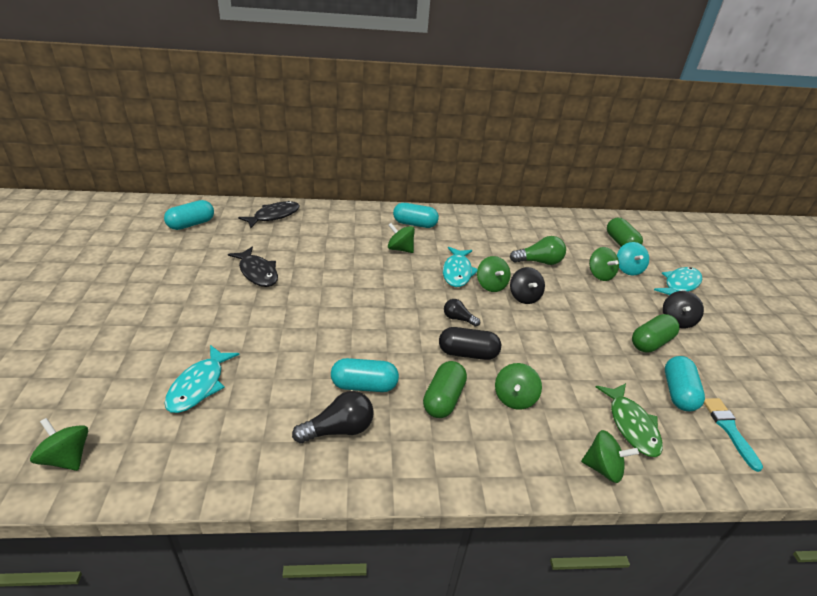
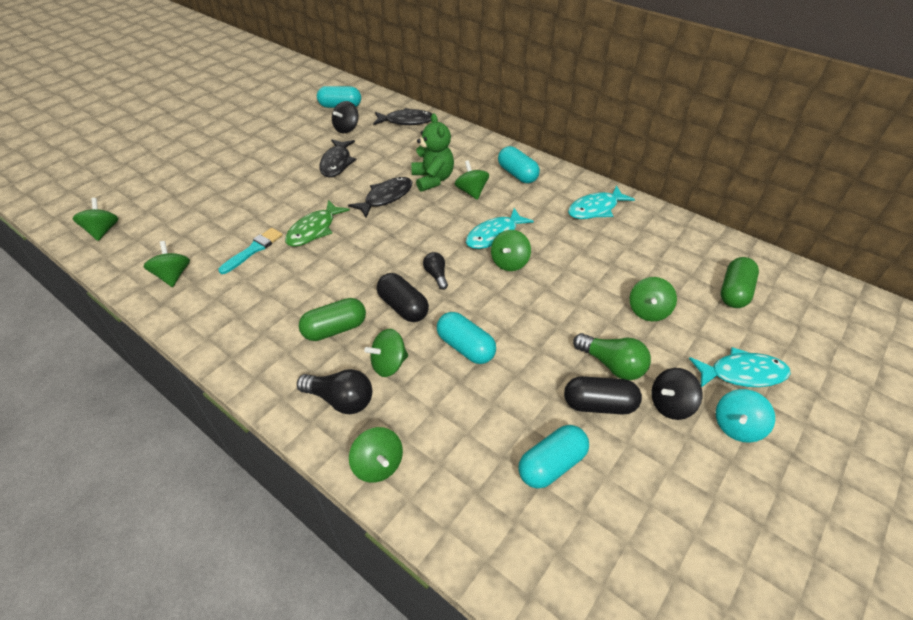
camera: 45 degrees right, 10 degrees up
(199, 386) = (206, 226): turquoise fish -> turquoise fish (595, 209)
(230, 448) = (173, 275): none -> green spinning top
(339, 429) = (242, 304): black light bulb -> black light bulb (340, 399)
(341, 281) = (386, 197): none -> black fish
(359, 252) = (433, 179): none -> green teddy bear
(364, 385) = (296, 285): turquoise capsule -> turquoise capsule (465, 347)
(524, 297) = (526, 289): black spinning top -> black spinning top (346, 128)
(539, 262) = (594, 264): green light bulb -> green light bulb (612, 364)
(628, 269) = (696, 323): turquoise spinning top -> turquoise spinning top (736, 426)
(631, 425) = (456, 454): green fish -> green fish (314, 230)
(651, 343) = (599, 404): green capsule -> black capsule
(729, 429) = (553, 532): turquoise brush -> turquoise brush (253, 250)

